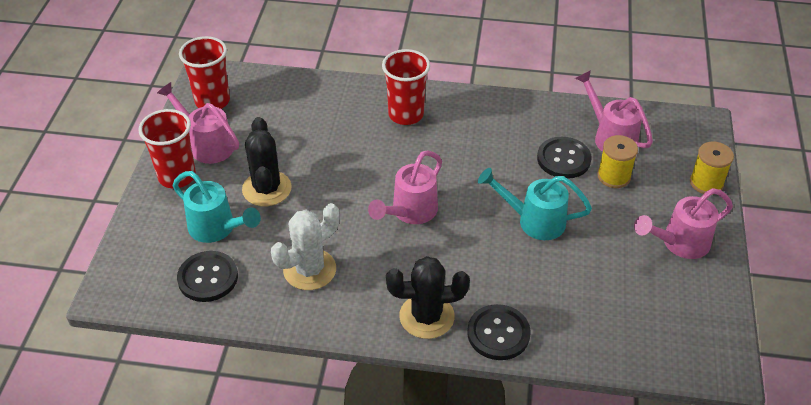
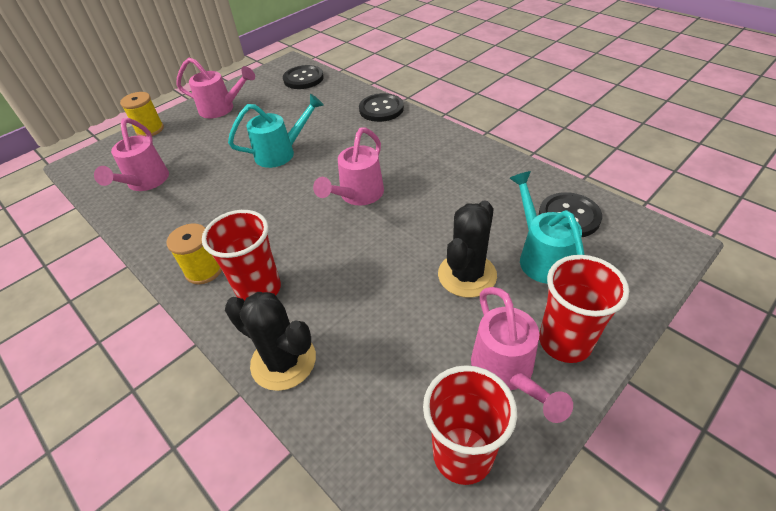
camera: 140 degrees left, 0 degrees up
(309, 270) = (475, 188): white cactus -> none
(410, 212) = (358, 195): pink watering can -> pink watering can turned 135 degrees clockwise
(426, 316) = (415, 131): black cactus -> black cactus (283, 361)
(534, 221) = (281, 153): turquoise watering can -> turquoise watering can turned 75 degrees counterclockwise
(563, 159) = (200, 182): black button -> black button (303, 79)
(614, 176) = (191, 156): yellow spool -> yellow spool (204, 270)

